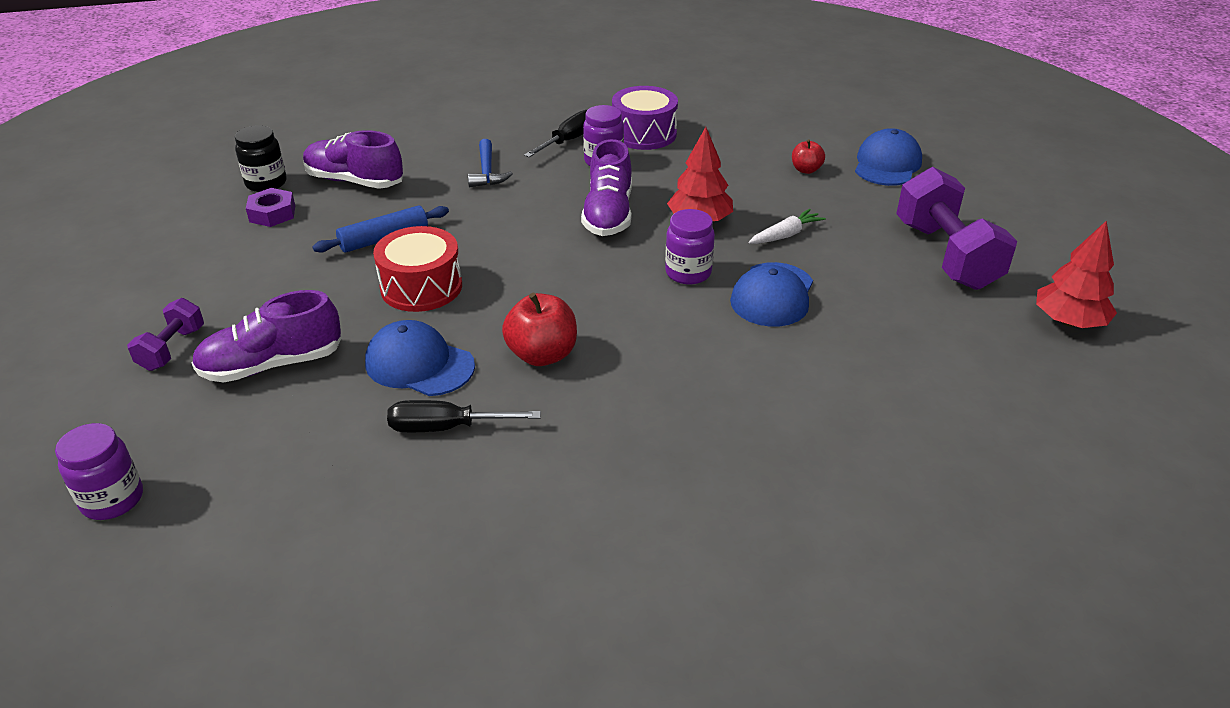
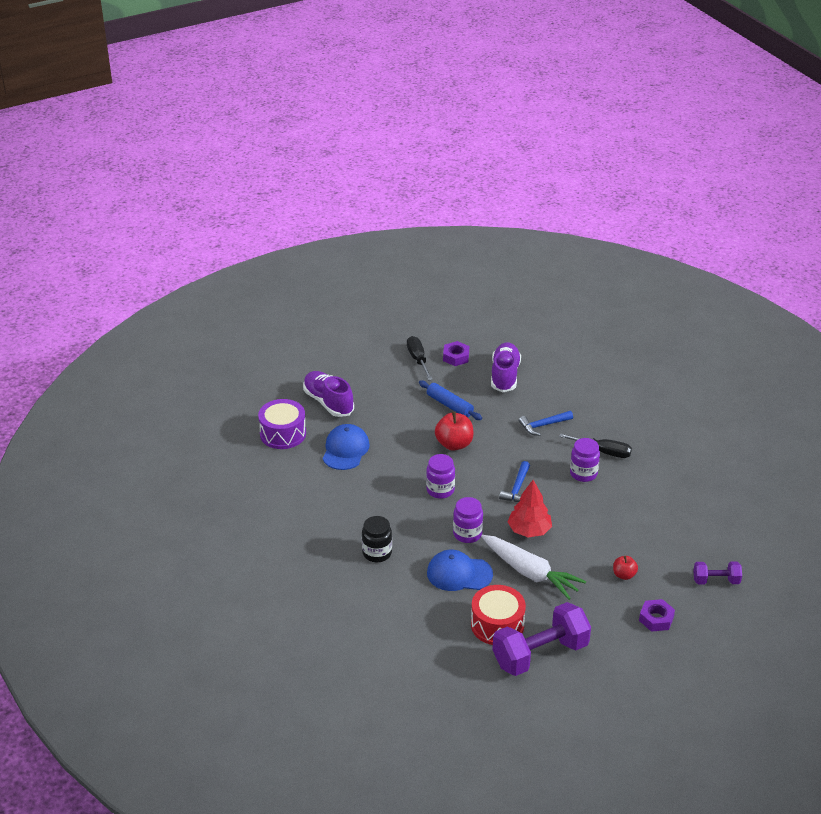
camera: 75 degrees right, 0 degrees up
(112, 500) = (231, 389): purple jar -> purple jar (440, 490)
(172, 349) = (329, 367): purple dumbbell -> purple dumbbell (716, 580)
(266, 183) = (486, 344): black jar -> black jar (377, 553)
(421, 287) = (410, 432): red drum -> red drum (497, 625)
(447, 427) = (303, 471): black screwdriver -> black screwdriver (418, 360)
(542, 355) = (368, 491): red apple -> red apple (454, 444)
(608, 214) = (517, 488): purple shoe -> blue hammer
(644, 134) = (633, 486): purple drum -> purple drum (283, 433)
(785, 235) = (530, 573): white carrot -> white carrot, size x1.90
(887, 164) = (656, 619): blue cap -> purple nut
(1068, 322) = (485, 716): red tree -> none

